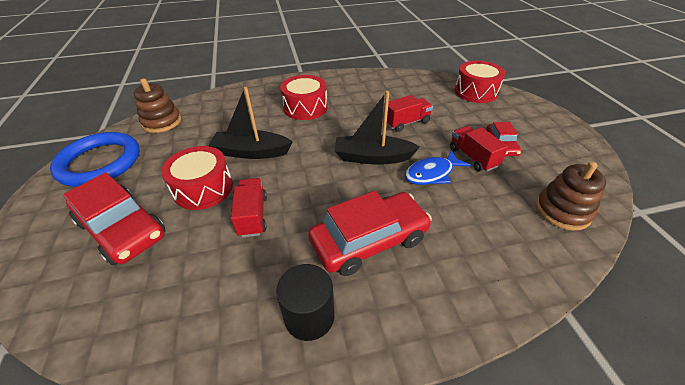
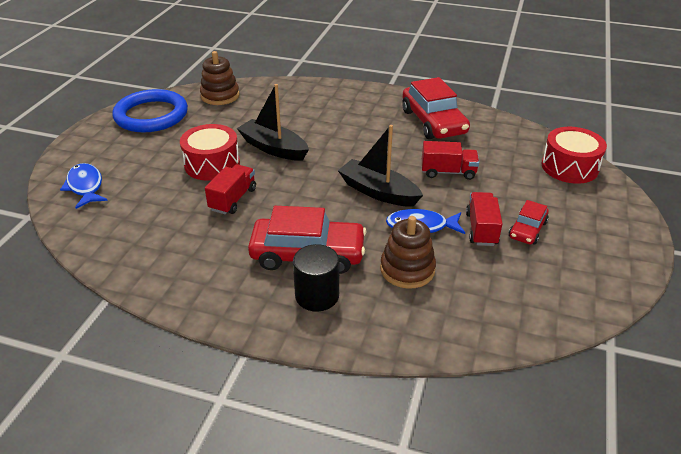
camera: 30 degrees right, 5 degrees down
(67, 272) = (85, 186): none -> blue fish
(122, 229) = (136, 172): red car -> red car (433, 122)
(305, 107) = (358, 123): red drum -> none
(309, 316) = (217, 281): black cylinder -> black cylinder (317, 295)
(562, 211) = (517, 308): brown stacking toy -> brown stacking toy (407, 269)

